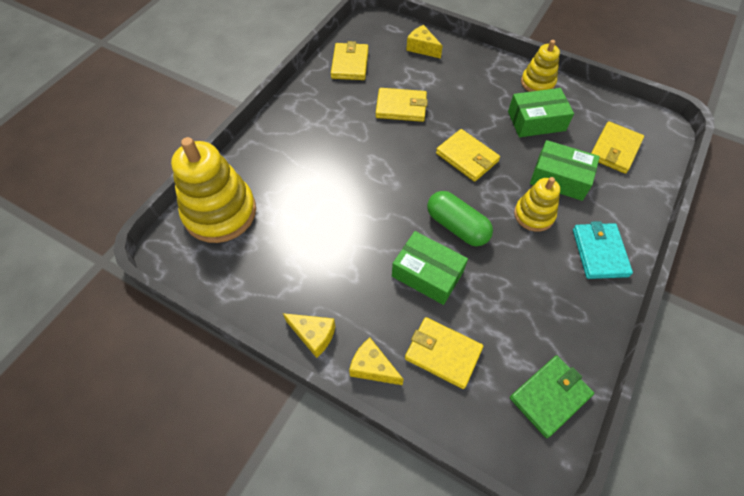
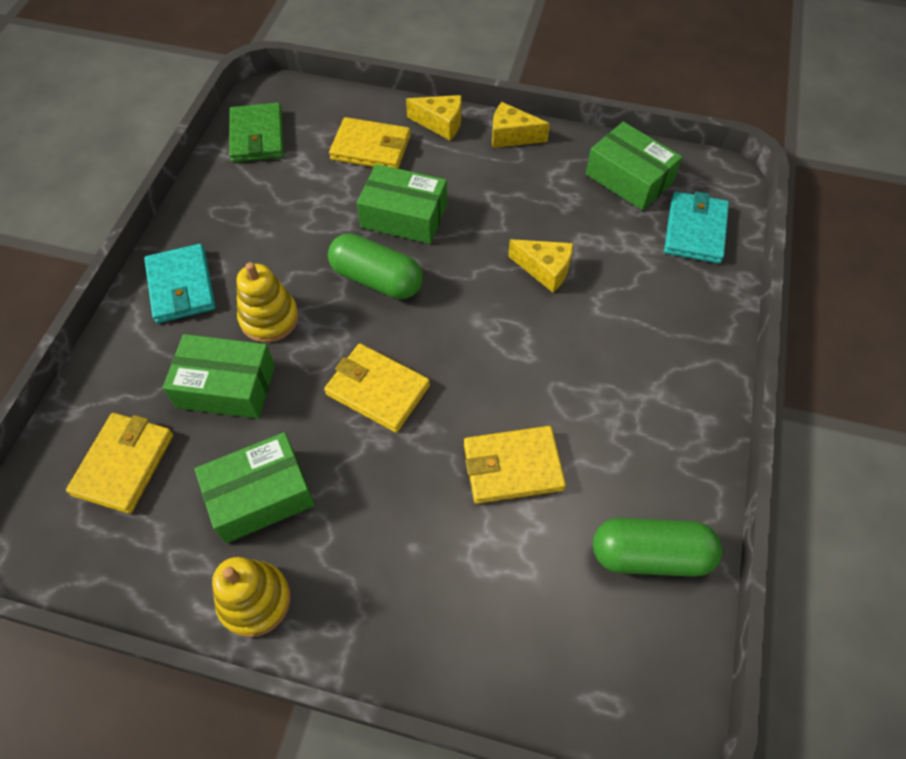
camera: 165 degrees right, 0 degrees up
(220, 212) = (695, 230): yellow stacking toy -> turquoise wallet
(239, 267) = (629, 178): none -> green box
(350, 64) = (650, 554): yellow wallet -> green capsule
(422, 48) = (517, 647): yellow cheese -> yellow cheese (545, 270)
(550, 396) = (257, 136): green wallet -> green wallet turned 45 degrees counterclockwise

